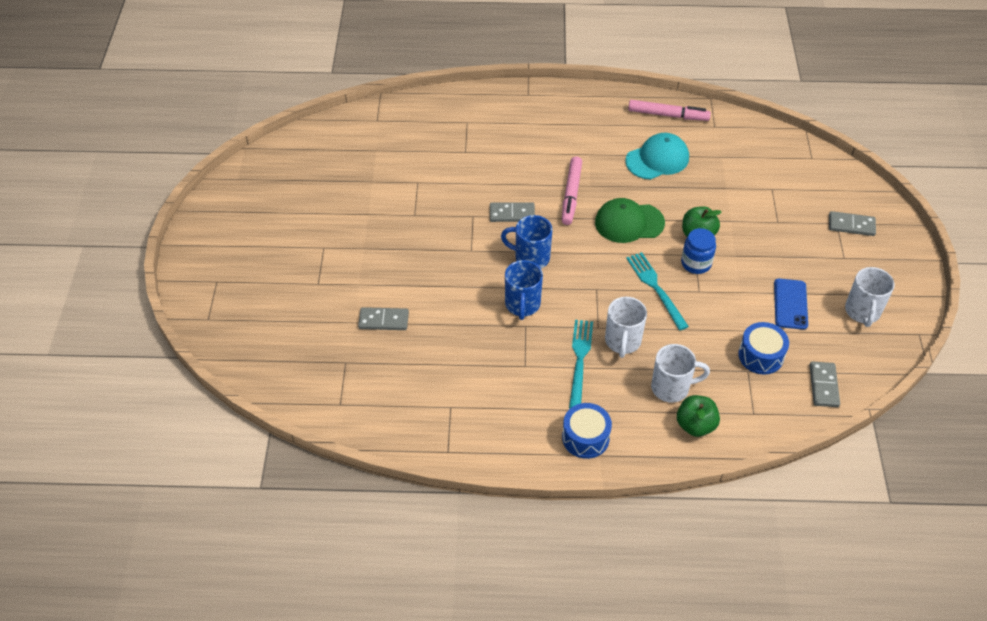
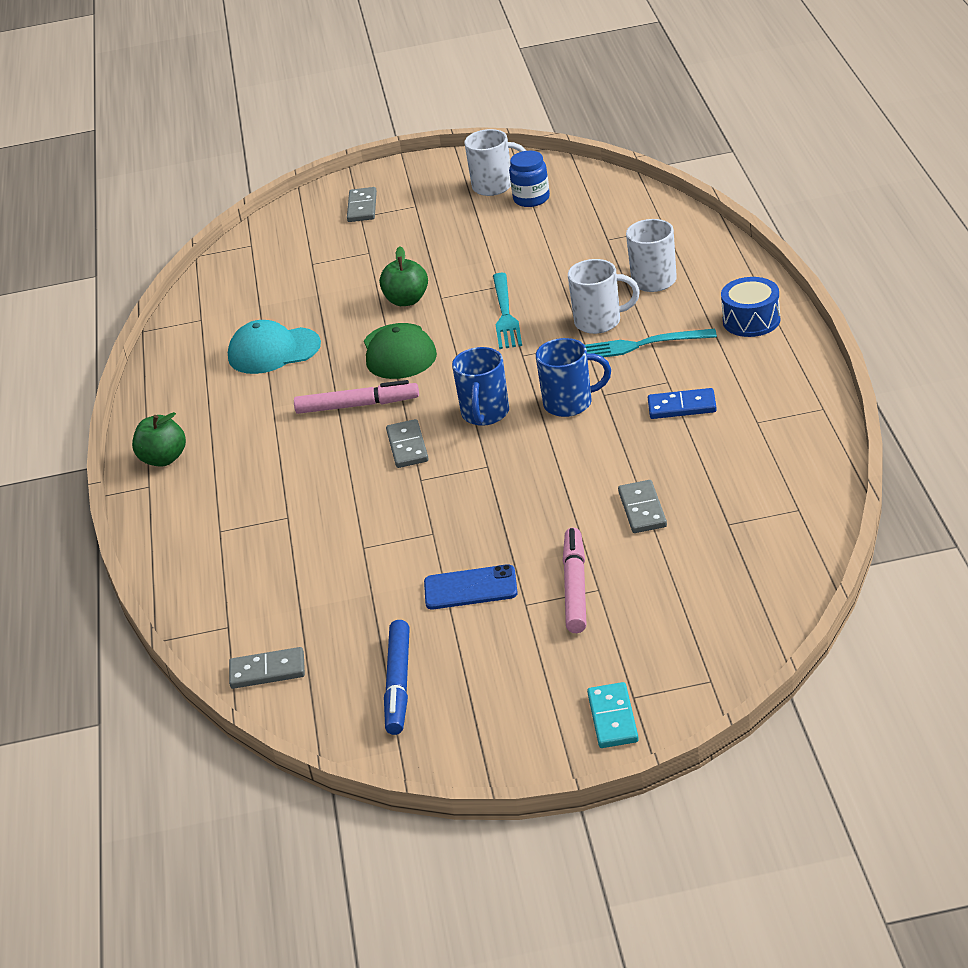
camera: 95 degrees left, 15 degrees down
(205, 269) = (612, 718): none -> turquoise domino
(287, 184) = (398, 684): none -> blue marker
(489, 367) = (682, 407): none -> blue domino
(655, 288) = (505, 314): turquoise fork -> turquoise fork turned 60 degrees counterclockwise
(657, 159) = (273, 351): turquoise cap -> turquoise cap turned 60 degrees counterclockwise
(668, 115) = (182, 357): pink marker -> pink marker (575, 587)
(695, 425) = (698, 258): green apple -> green apple (163, 459)
(696, 263) = (455, 294): blue jar -> blue jar (531, 199)
(761, 355) = (582, 234): blue drum -> none
(790, 304) = (499, 227): blue phone -> blue phone (470, 588)
(823, 386) = (608, 195): grey domino -> grey domino (267, 671)

